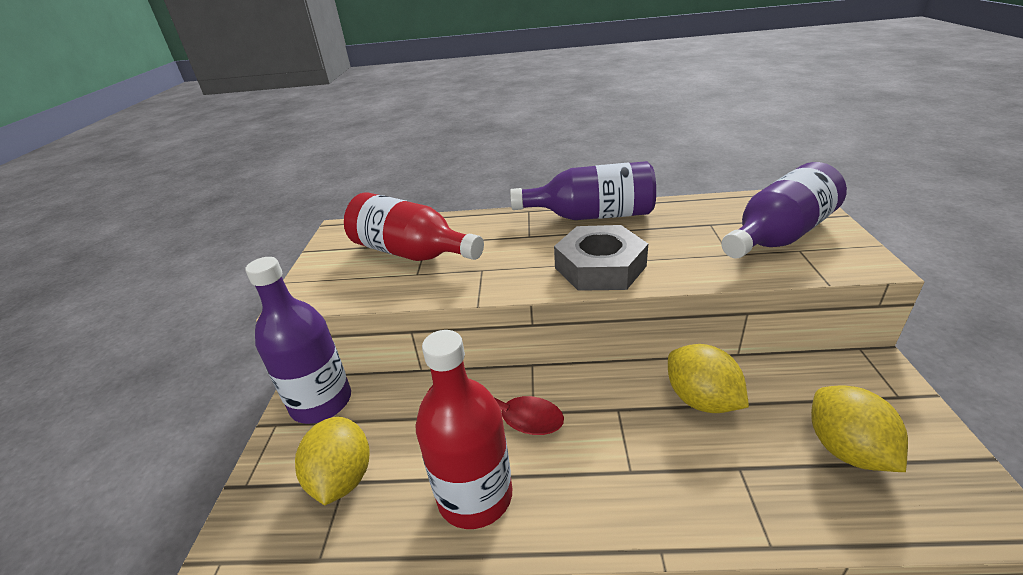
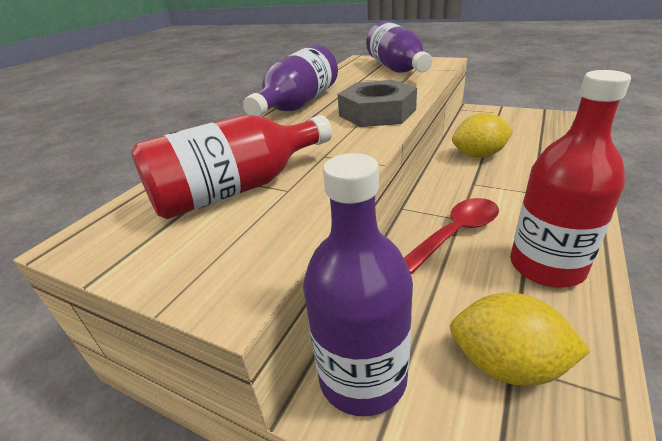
camera: 65 degrees left, 0 degrees up
(846, 450) = (532, 132): yellow lemon -> none

